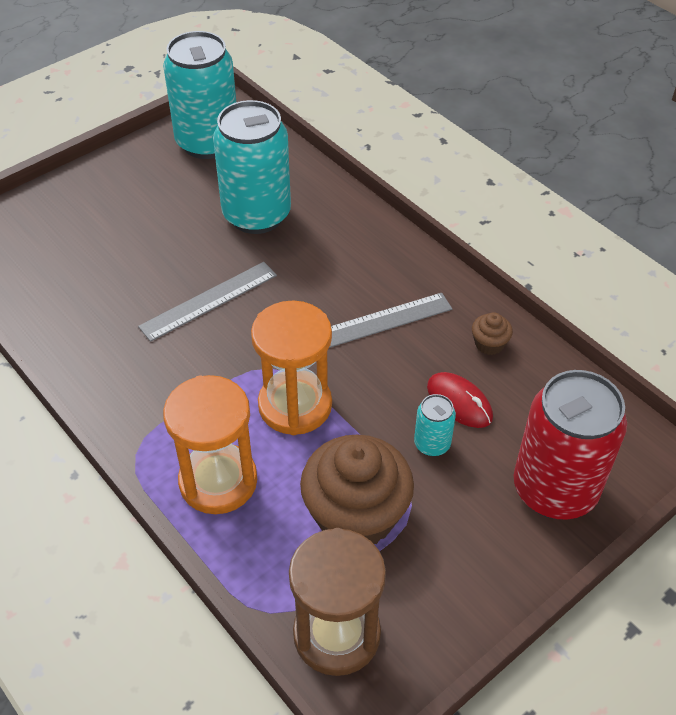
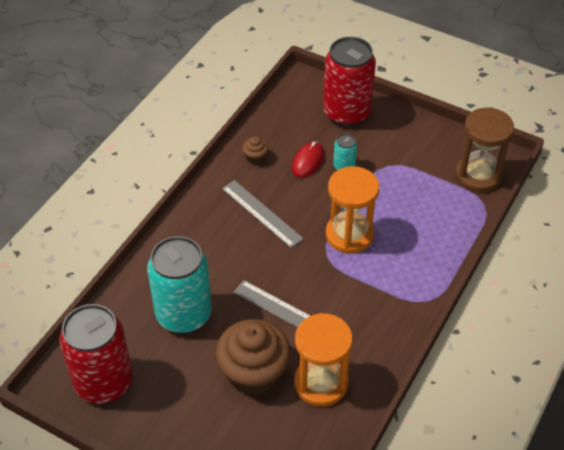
camera: 110 degrees left, 0 degrees up
(207, 142) = (104, 382): turquoise can -> red can
(218, 481) = (422, 253): orange hourglass -> orange hourglass (321, 383)
(356, 515) = (408, 186): brown cupcake -> brown cupcake (254, 372)

